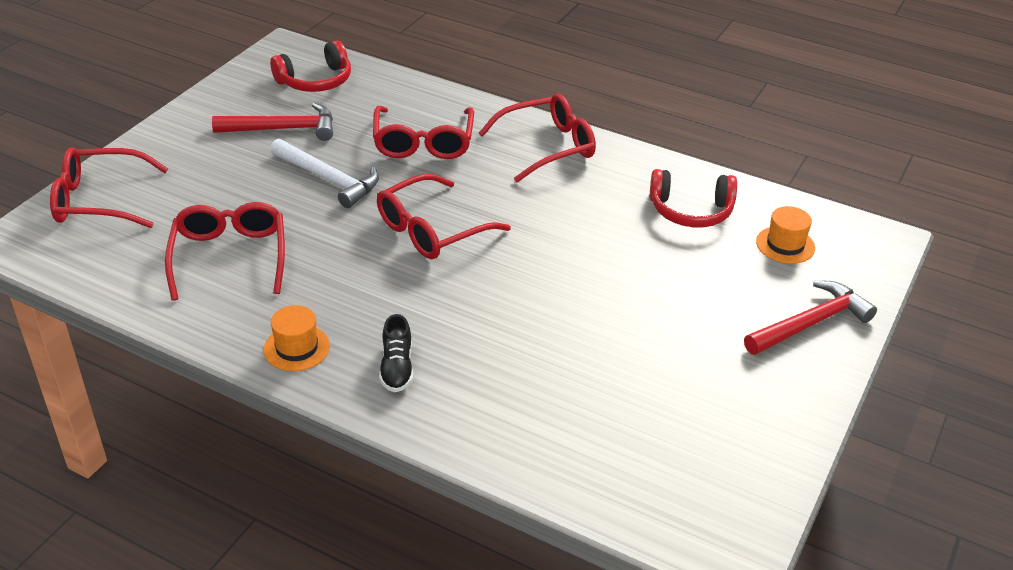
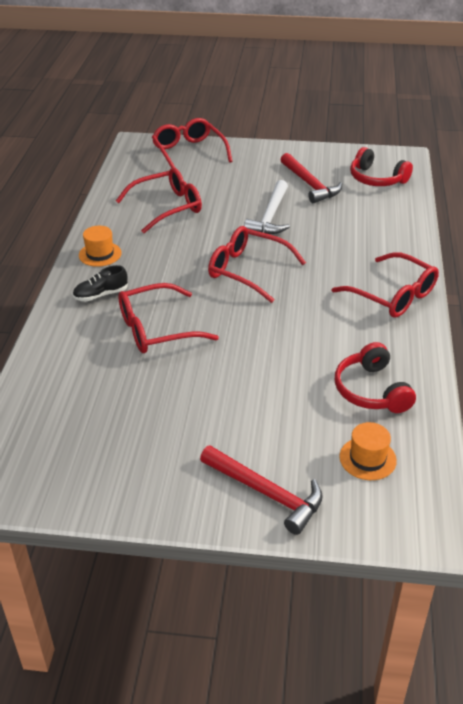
camera: 70 degrees right, 0 degrees up
(423, 142) = (345, 240): red glasses -> red glasses (157, 329)

